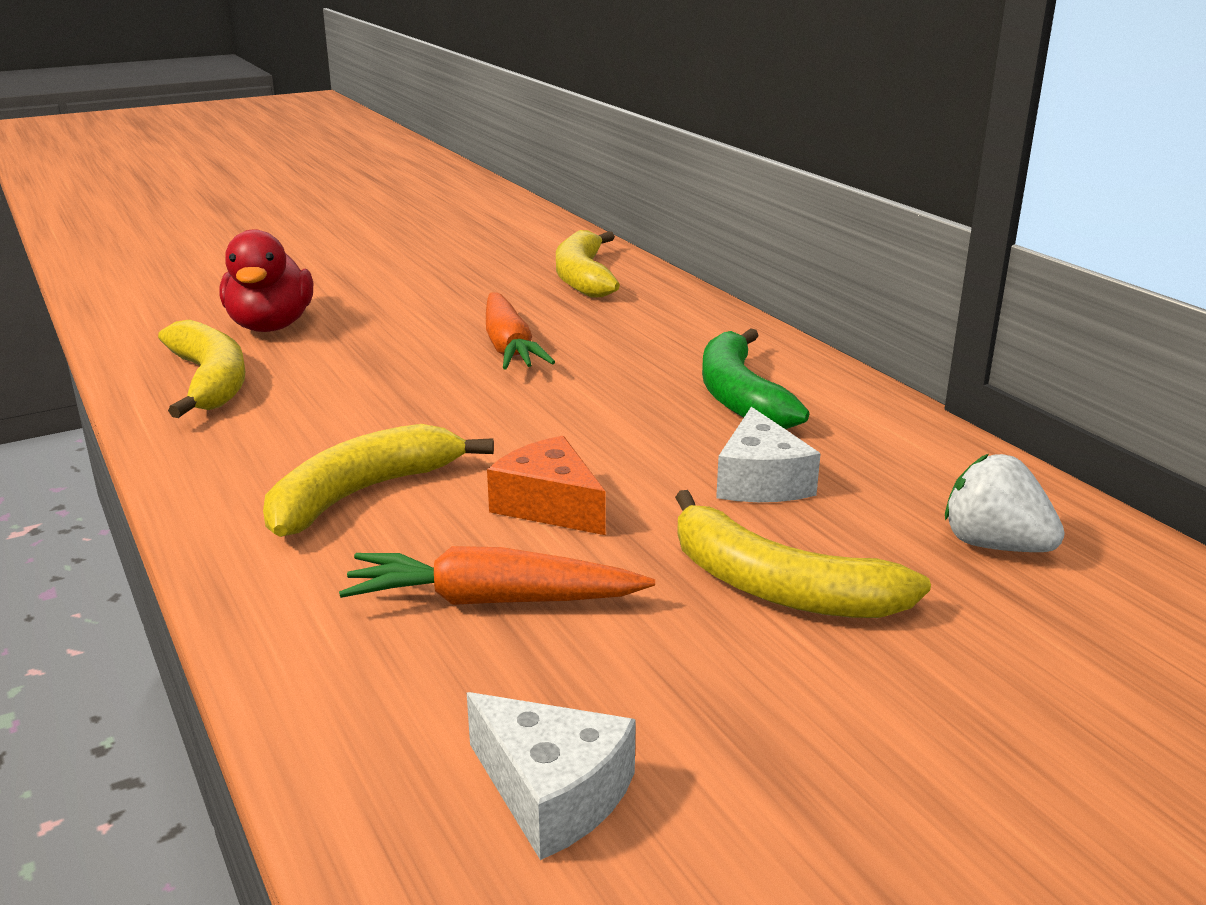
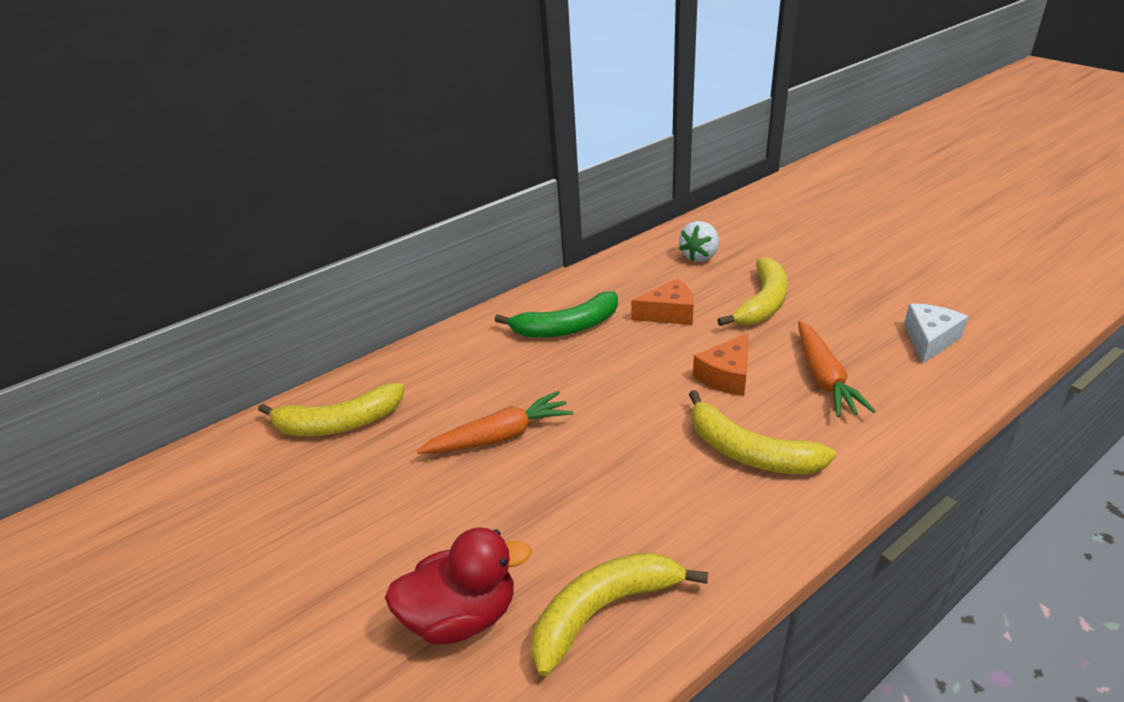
camera: 95 degrees left, 10 degrees up
(760, 481) = (669, 313): white cheese -> orange cheese

